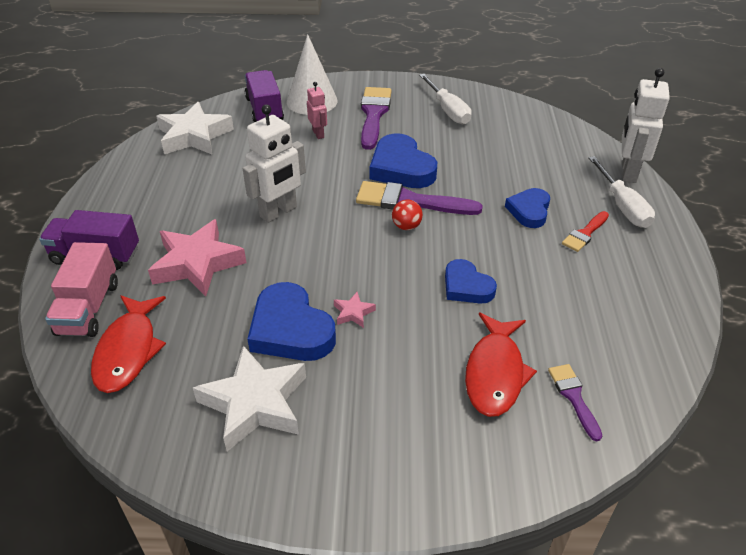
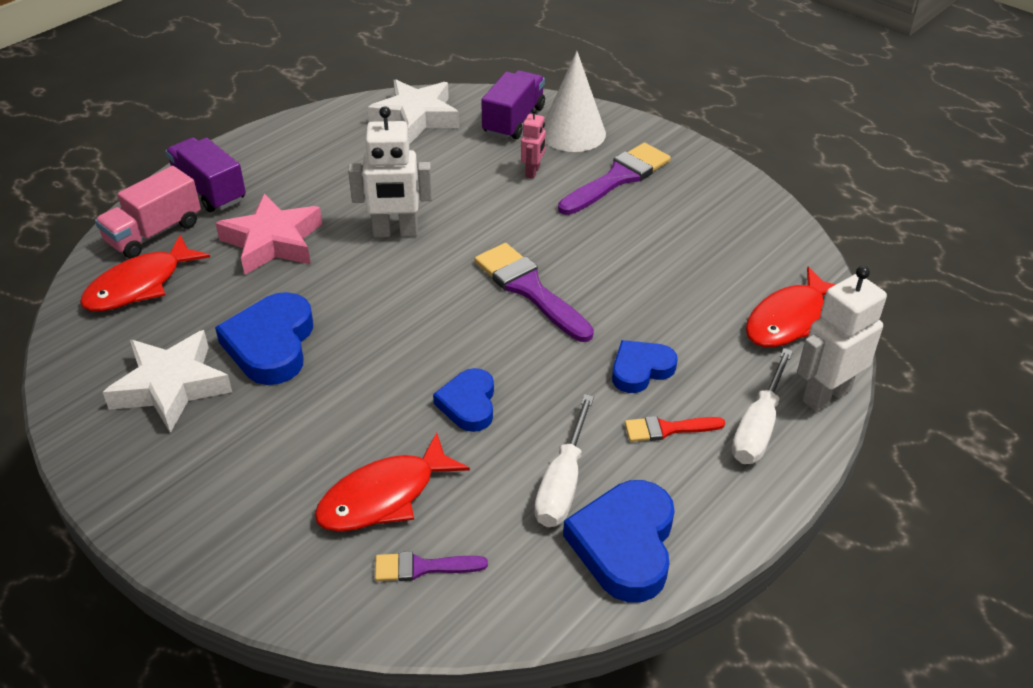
camera: 40 degrees right, 0 degrees up
(353, 313) = (338, 363): pink star -> none
(401, 168) = (568, 250): blue heart -> blue heart (625, 545)
(406, 226) = (492, 312): red ball -> none
(448, 110) = (707, 213): white screwdriver -> white screwdriver (563, 483)
(561, 144) = (789, 320): none -> red fish
(574, 397) = (423, 567): purple brush -> purple brush turned 120 degrees counterclockwise

